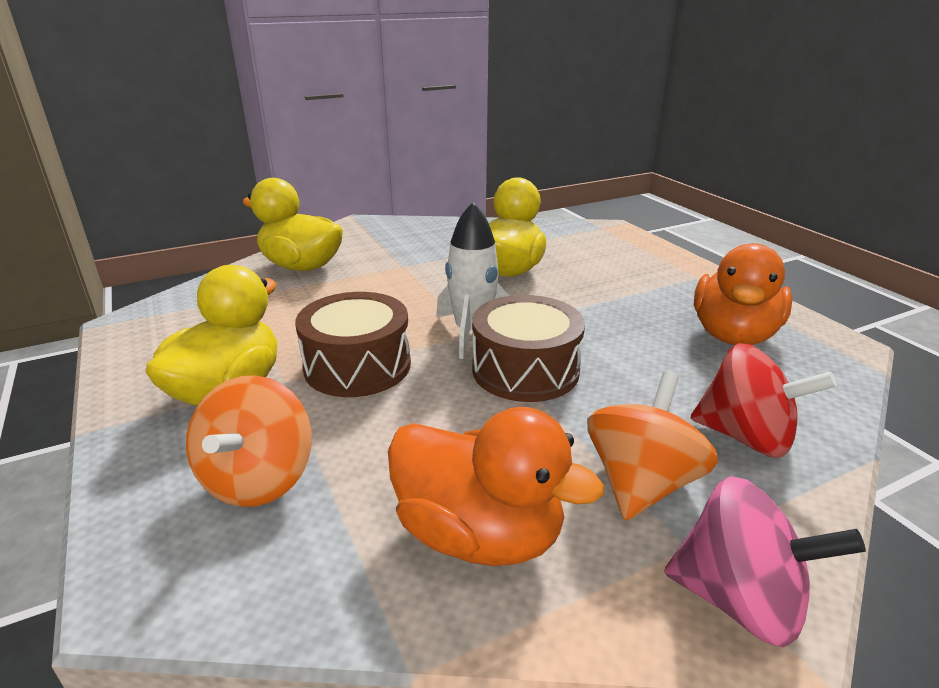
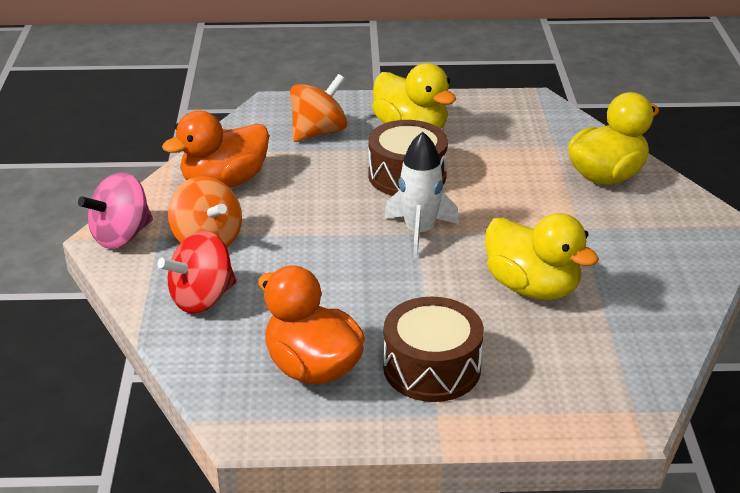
camera: 115 degrees right, 5 degrees up
(259, 479) = (318, 132): orange spinning top -> orange spinning top turned 105 degrees clockwise
(525, 370) = (348, 239): brown drum -> brown drum (432, 368)

